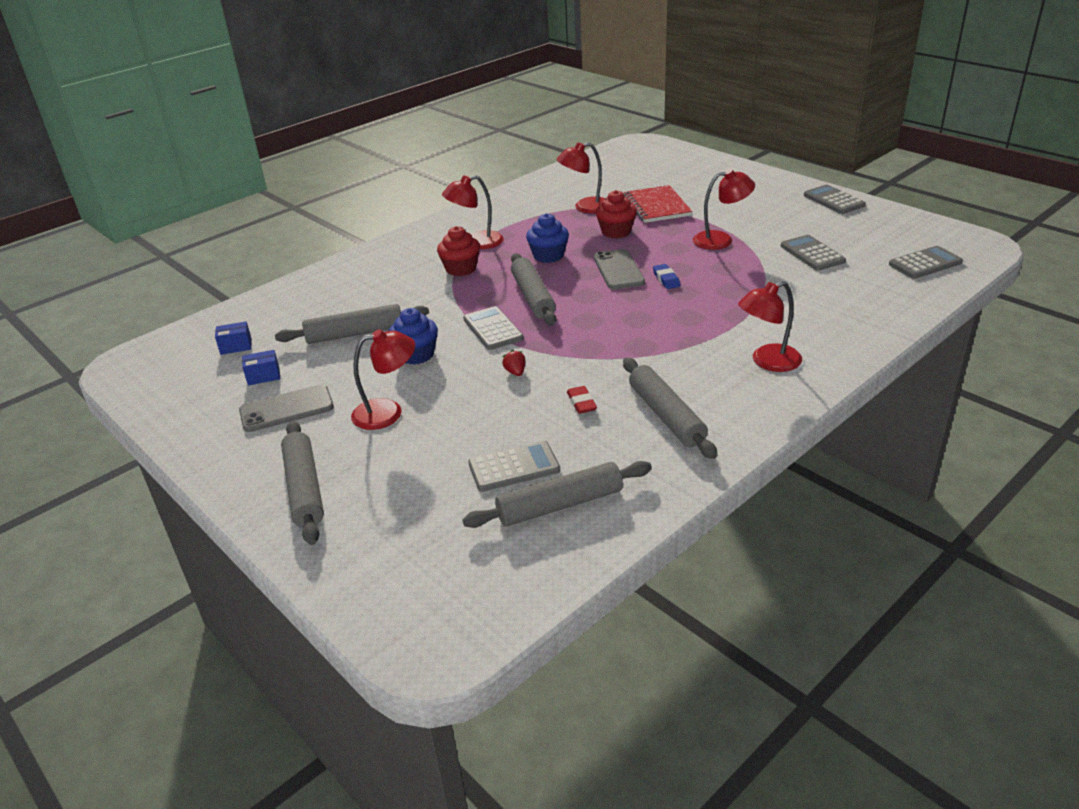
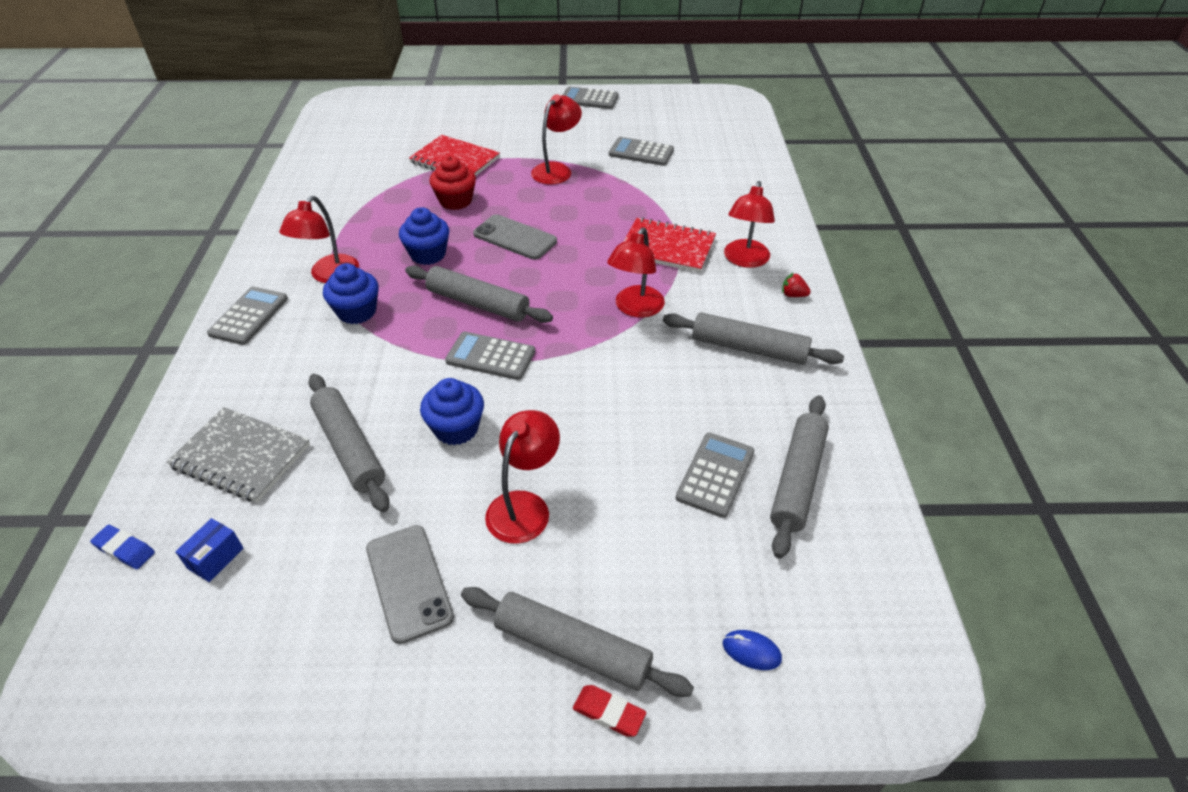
camera: 50 degrees left, 10 degrees up
(263, 376) = (316, 567): blue box -> none
(286, 409) = (409, 582): grey phone -> grey phone turned 45 degrees counterclockwise
(307, 309) = (241, 456): none -> grey notebook
(355, 333) = (349, 448): grey rolling pin -> grey rolling pin turned 60 degrees counterclockwise
(380, 560) = (751, 651): none -> blue mouse
(461, 269) = (357, 312): red cupcake -> blue cupcake
(515, 372) = (578, 386): red strawberry -> red strawberry (793, 295)
(581, 403) = (674, 379): red eraser -> red eraser (609, 713)
(585, 207) = (388, 189): red lamp -> red lamp (635, 308)
(666, 279) = (567, 227): blue eraser -> blue eraser (125, 549)
(718, 324) = (667, 247): none -> red notebook
(925, 263) = (723, 128): grey calculator -> grey calculator (249, 316)

